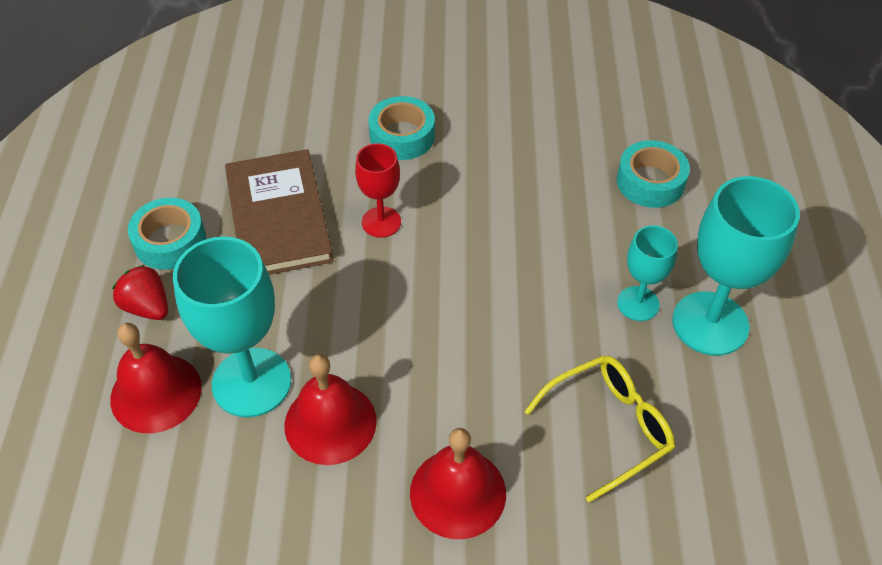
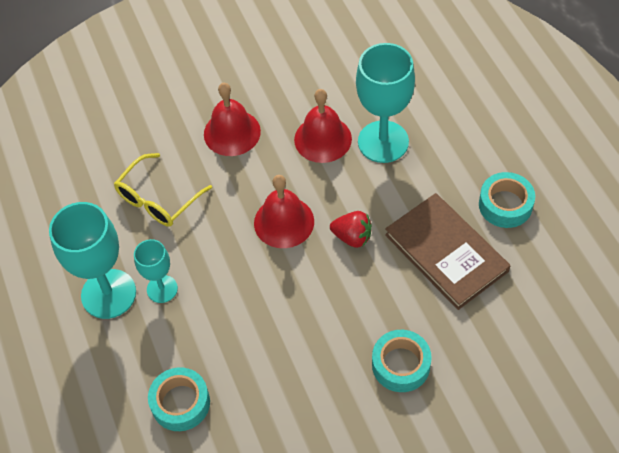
camera: 160 degrees right, 5 degrees up
(147, 307) = (481, 158): red strawberry -> red strawberry (352, 237)
(156, 393) = (433, 115): red bell -> red bell (284, 222)
(381, 222) = (370, 279): red goblet -> none

